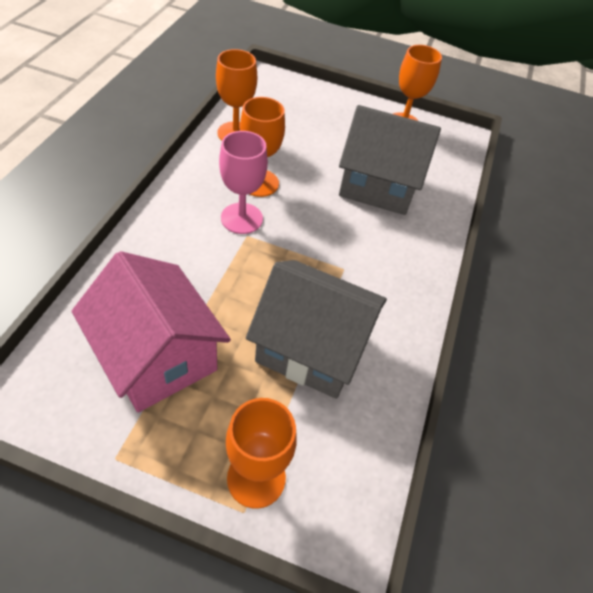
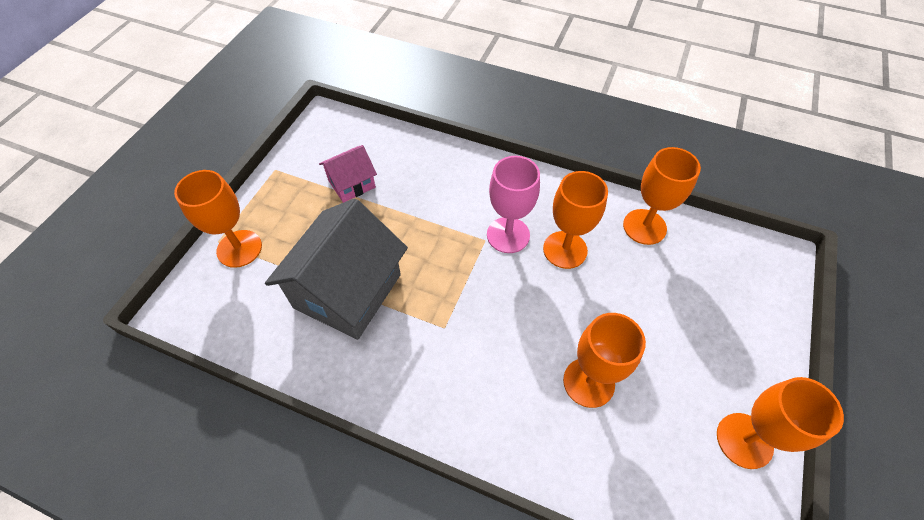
camera: 100 degrees right, 5 degrees up
(157, 356) = (351, 184): pink house -> pink house, size x0.51
(378, 185) = (588, 382): grey house -> orange goblet

